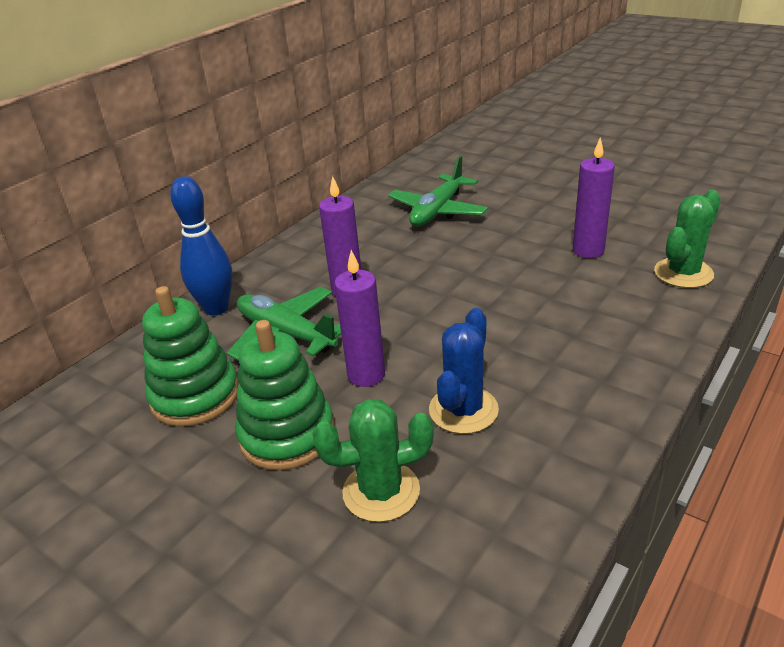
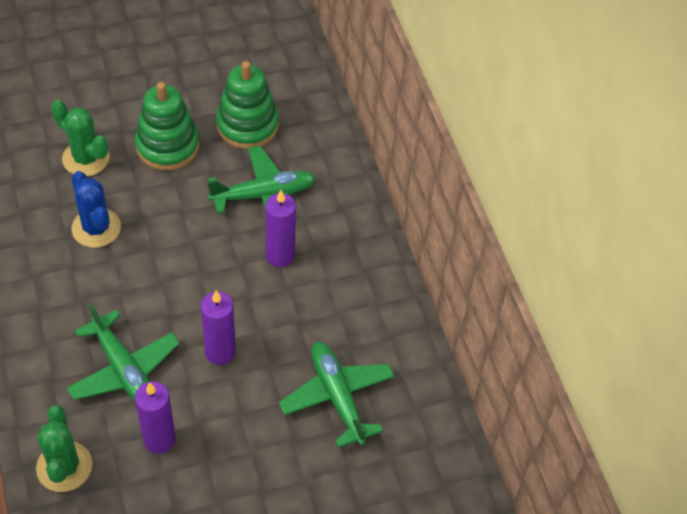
camera: 120 degrees right, 20 degrees up
(216, 308) = (336, 176): blue bowling pin -> none
(366, 375) = (176, 207): purple candle -> purple candle (220, 352)
(381, 491) = (86, 158): green cactus -> green cactus turned 75 degrees counterclockwise
(569, 297) = (124, 369): none -> green plane

